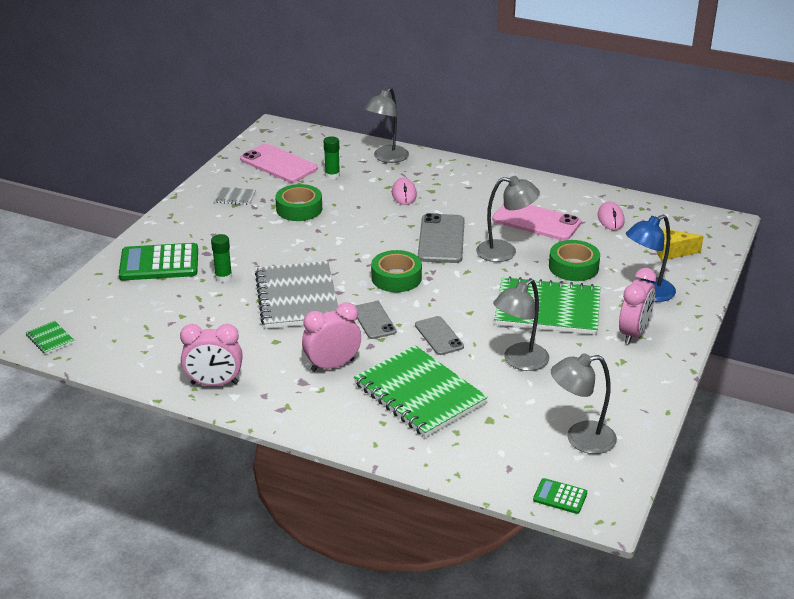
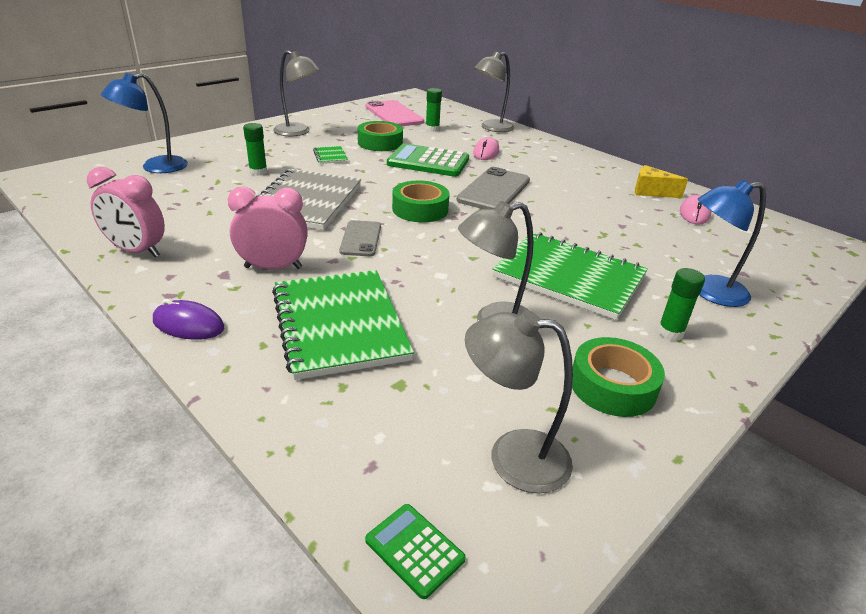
camera: 20 degrees right, 0 degrees up
(50, 339) = (53, 179): green notebook -> green notebook (330, 156)
(124, 299) = (155, 167): none -> blue lamp
(159, 263) = (217, 151): green calculator -> green calculator (428, 162)
(235, 197) = (334, 126): grey notebook -> none
(319, 425) = (188, 325): none -> purple mouse
(439, 336) = (418, 271): grey phone -> none
(505, 252) = (554, 215): grey lamp -> grey lamp (298, 132)
(536, 221) = (607, 198): pink phone -> none
(573, 267) = (626, 245): green tape -> green tape (612, 386)
(633, 333) = (670, 332): pink clock -> green glue stick
(672, 252) = (759, 259): yellow cheese -> yellow cheese (651, 192)

